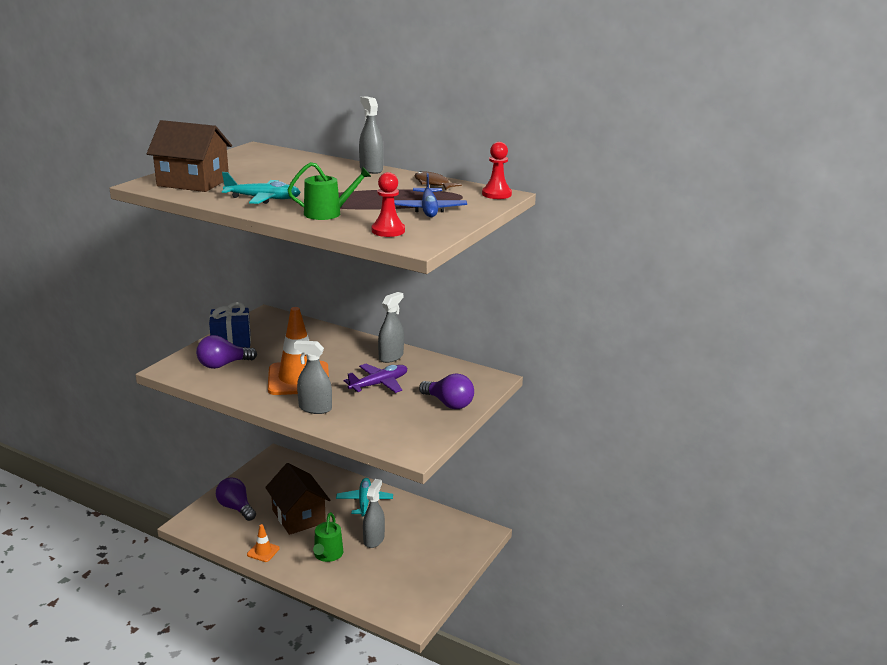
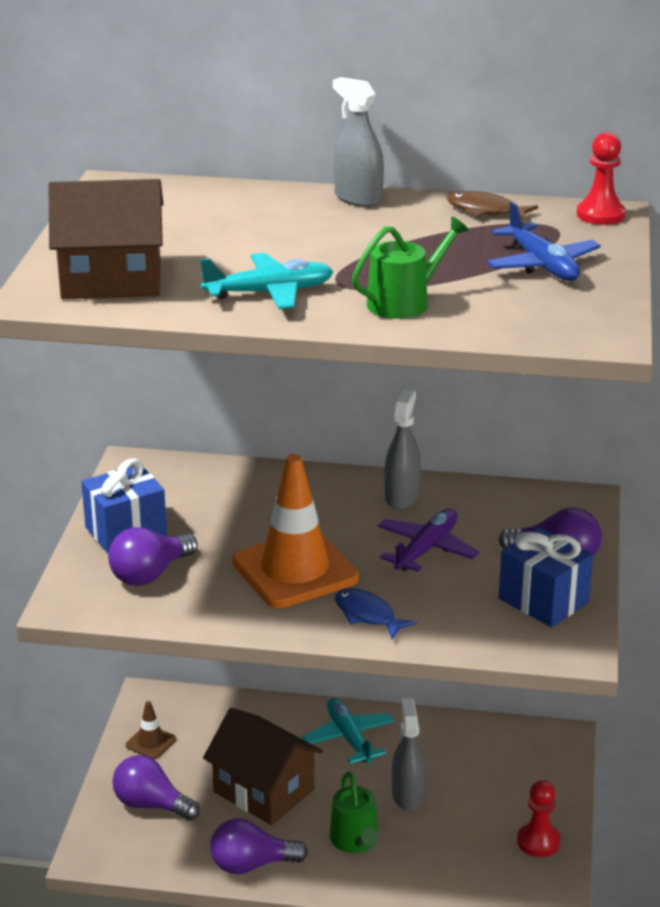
camera: 20 degrees left, 5 degrees up
(260, 477) = (151, 742): none -> brown traffic cone
(263, 551) = (251, 864): orange traffic cone -> purple light bulb
(315, 408) = (367, 615): grey spray bottle -> blue fish
(388, 231) = (534, 319): red pawn -> red pawn (538, 841)
(420, 423) = (543, 600): none -> blue gift

